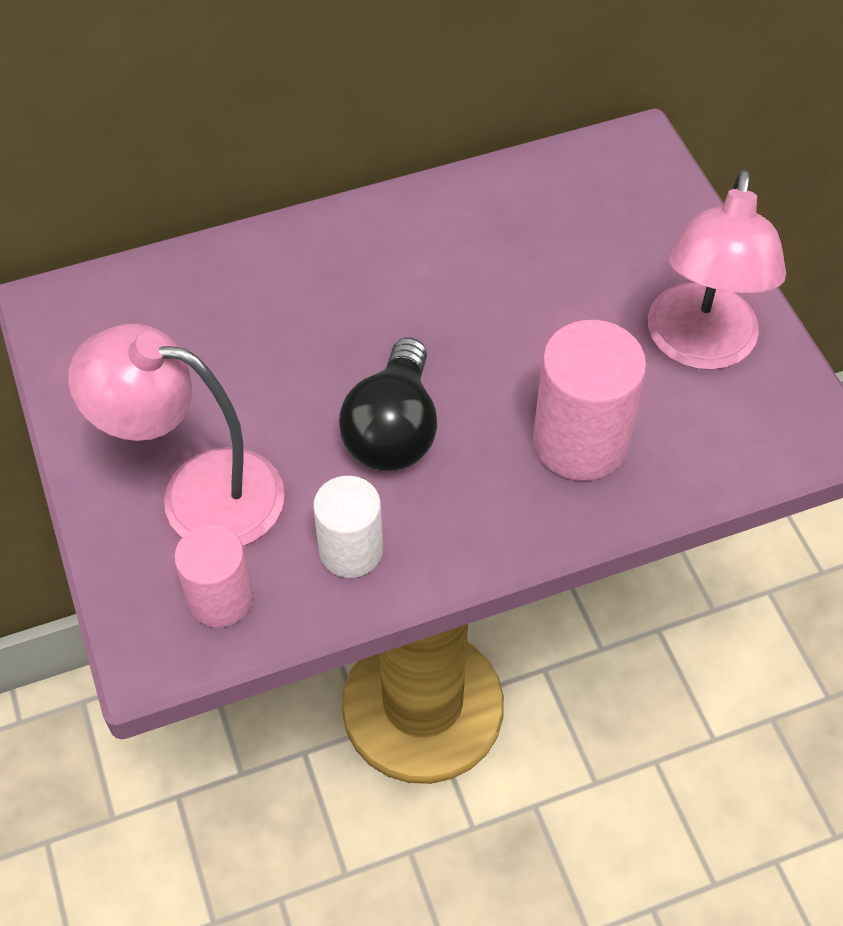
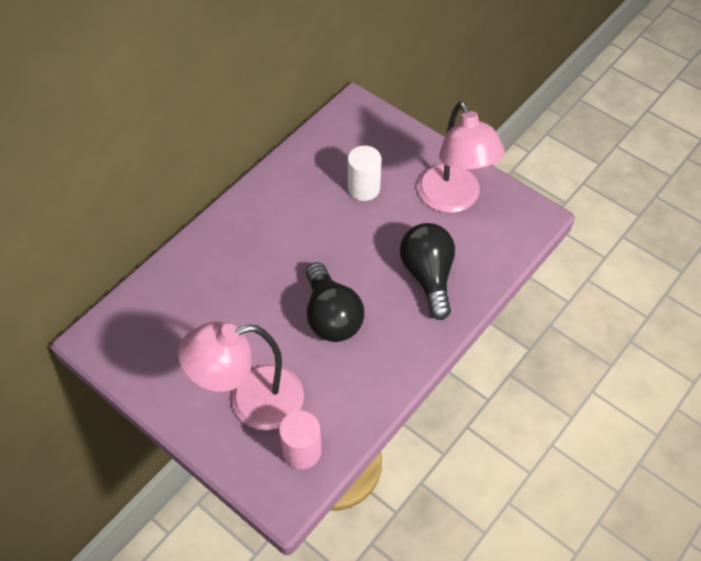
camera: 30 degrees left, 0 degrees up
(351, 550) = (352, 390): white cylinder -> white cylinder (364, 188)
(580, 442) = (428, 276): pink cylinder -> black light bulb

